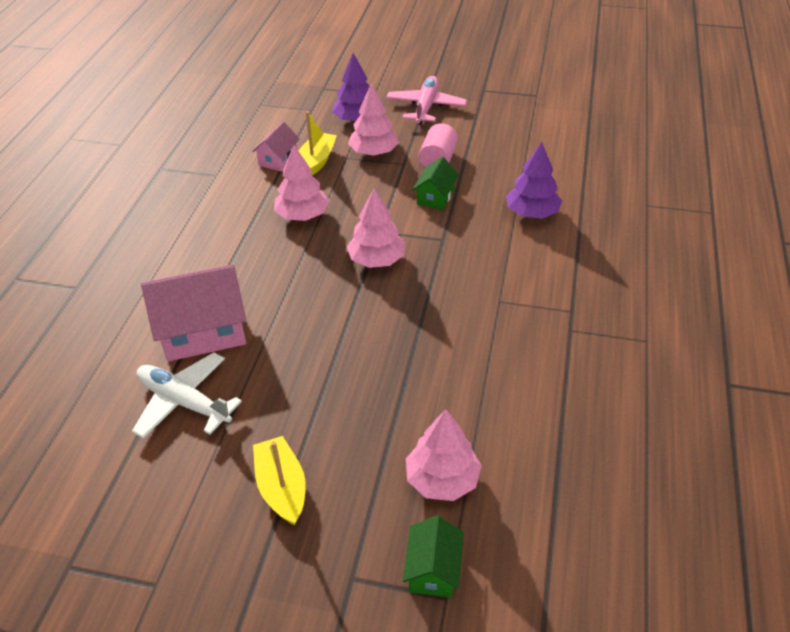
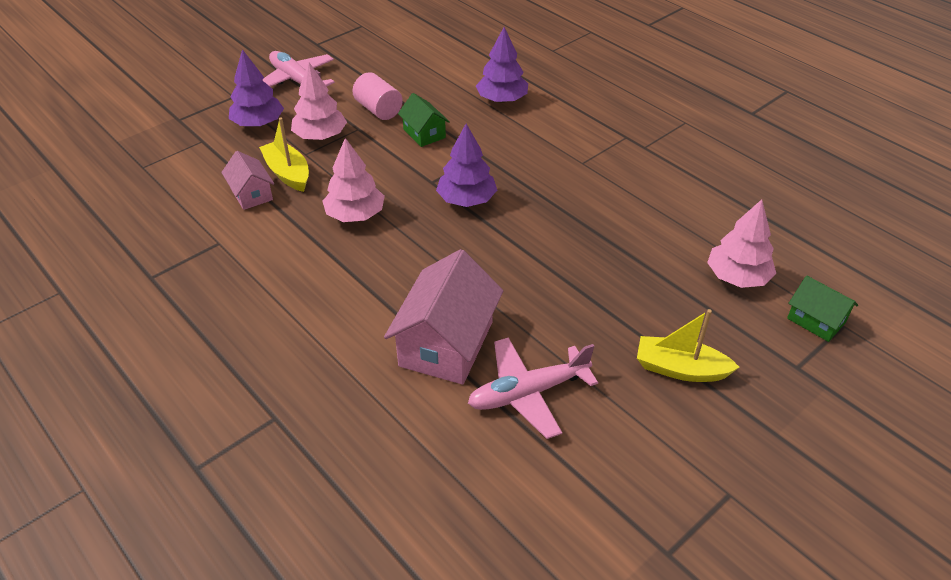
camera: 55 degrees left, 0 degrees up
(184, 402) = (528, 393): white plane -> pink plane
(377, 260) = (466, 200): pink tree -> purple tree

